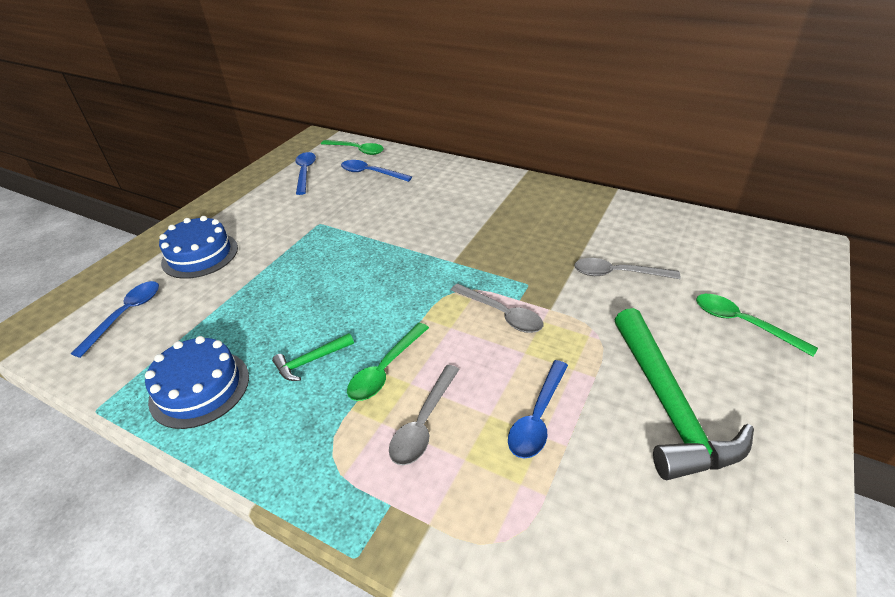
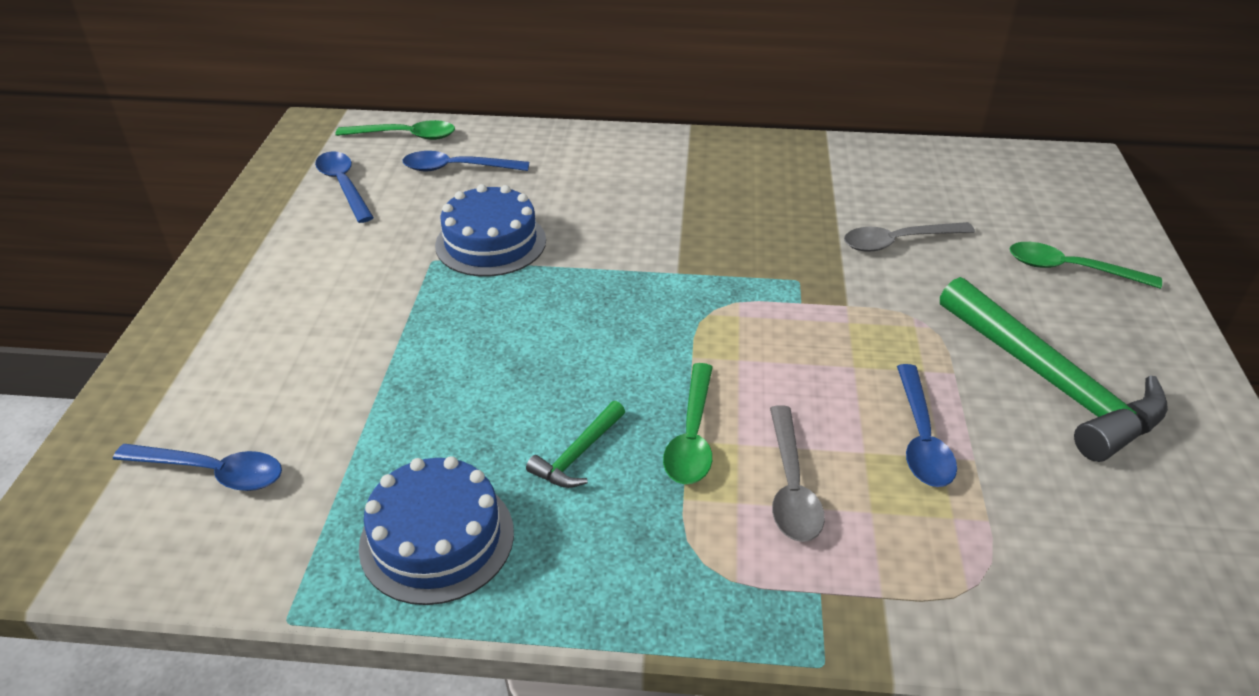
camera: 25 degrees left, 0 degrees up
(126, 315) = (212, 472): blue spoon -> blue spoon turned 105 degrees clockwise
(200, 255) = (265, 350): blue cake -> blue cake (491, 242)
(501, 314) = (792, 326): grey spoon -> none

